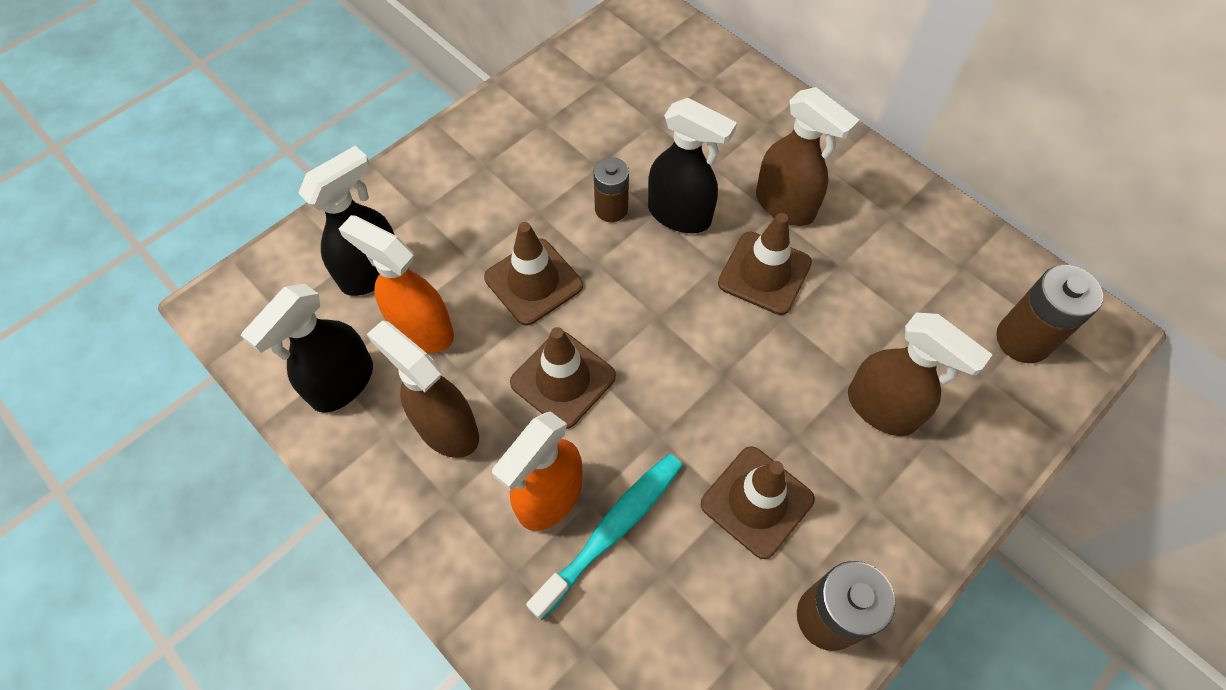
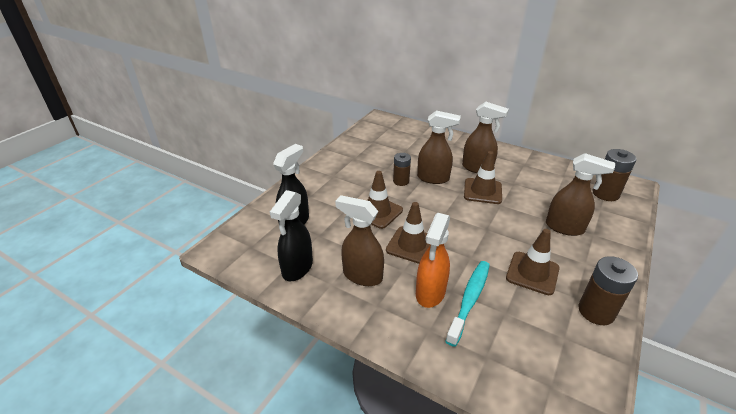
camera: 15 degrees left, 25 degrees down
(421, 329) = (330, 239): orange spray bottle -> none
(680, 215) = (433, 178): black spray bottle -> brown spray bottle

